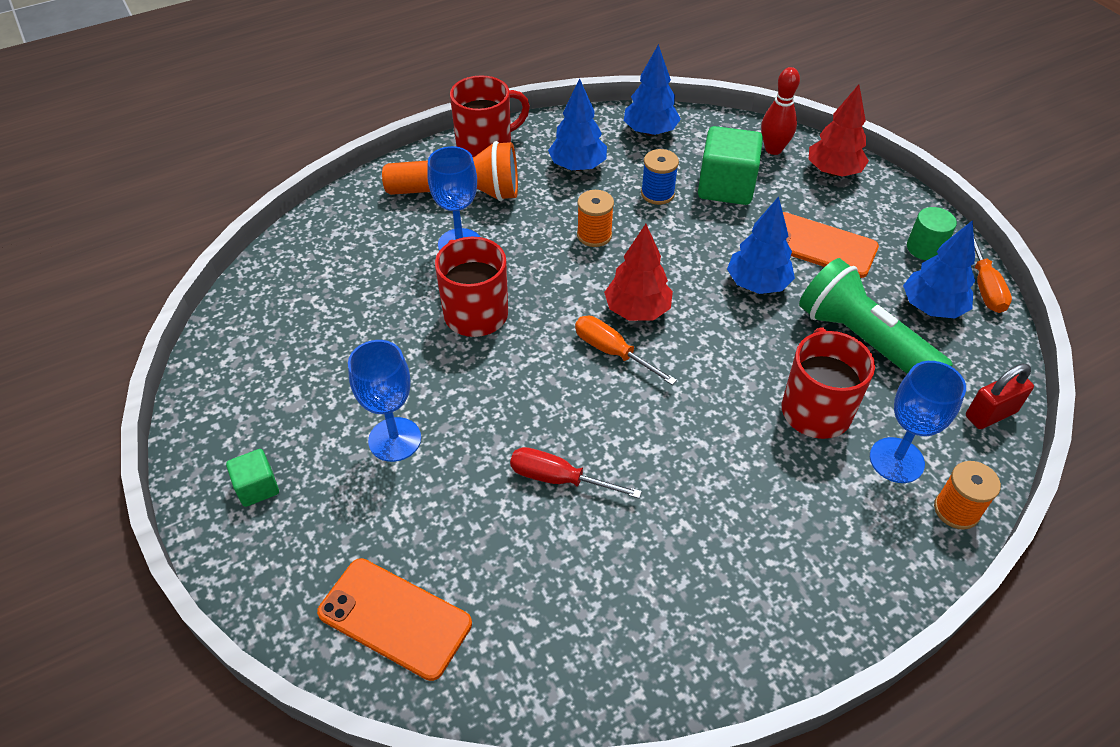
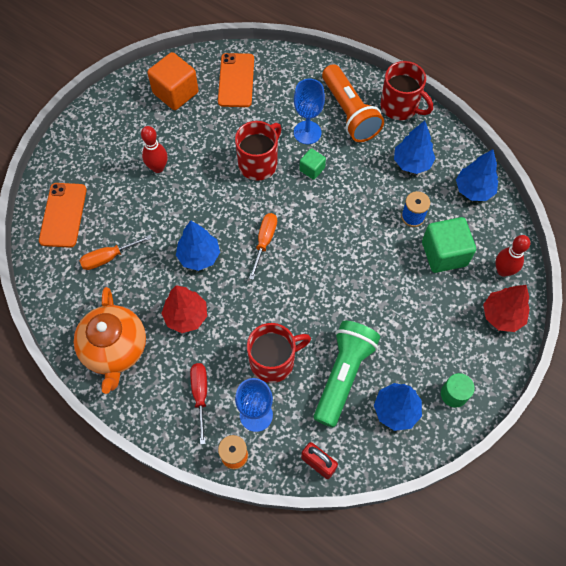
camera: 65 degrees right, 15 degrees up
(257, 487) = (106, 127): green cube -> green cube (312, 169)
(268, 368) = (175, 93): none -> orange cube
(394, 439) = (158, 168): blue goblet -> red bowling pin
(558, 478) = (167, 249): red screwdriver -> red screwdriver (200, 394)
(594, 235) = (354, 196): orange spool -> none
(637, 310) = (303, 242): red tree -> red tree (186, 316)
(713, 619) = (115, 349): none -> orange teapot
(757, 284) = (361, 300): blue tree -> blue tree (199, 256)
(820, 245) = (418, 327): orange phone -> orange phone (236, 80)
(984, 287) = (435, 441): orange screwdriver -> orange screwdriver (108, 258)

